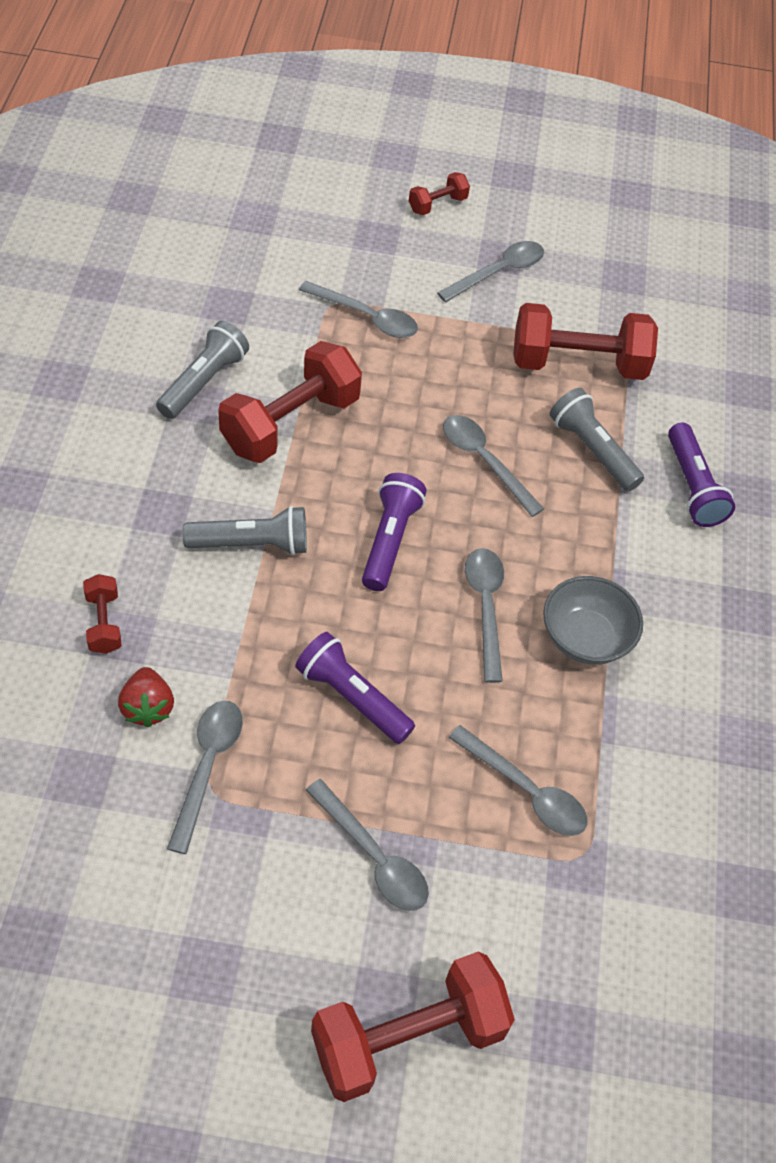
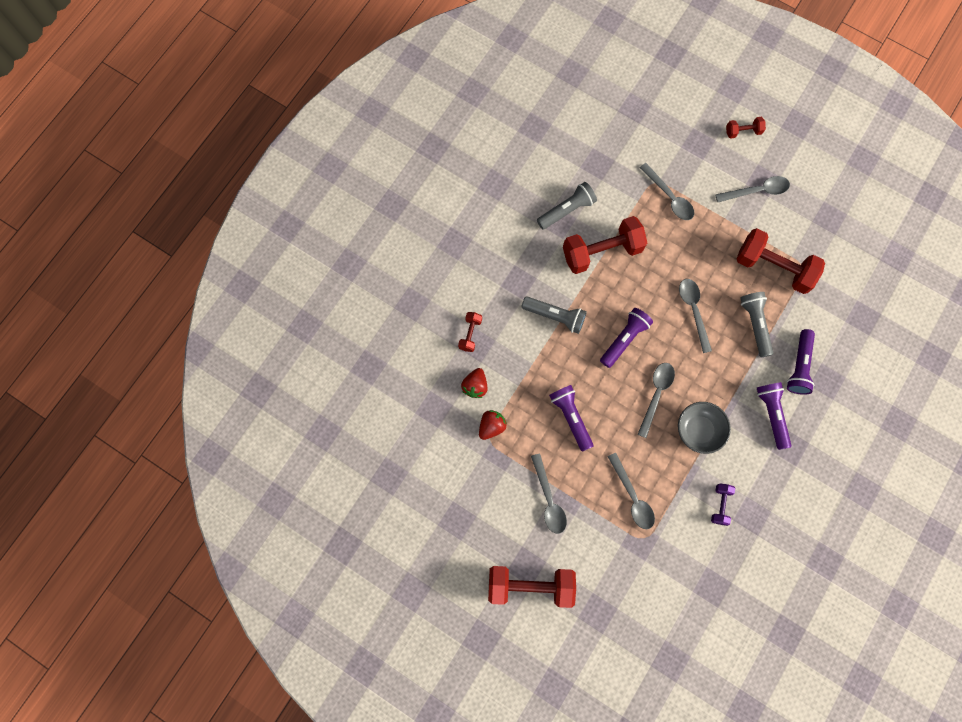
camera: 30 degrees right, 20 degrees up
(207, 767) = (491, 426): grey spoon -> red strawberry
(684, 745) = (720, 505): none -> purple dumbbell
(690, 571) = (772, 414): none -> purple flashlight

